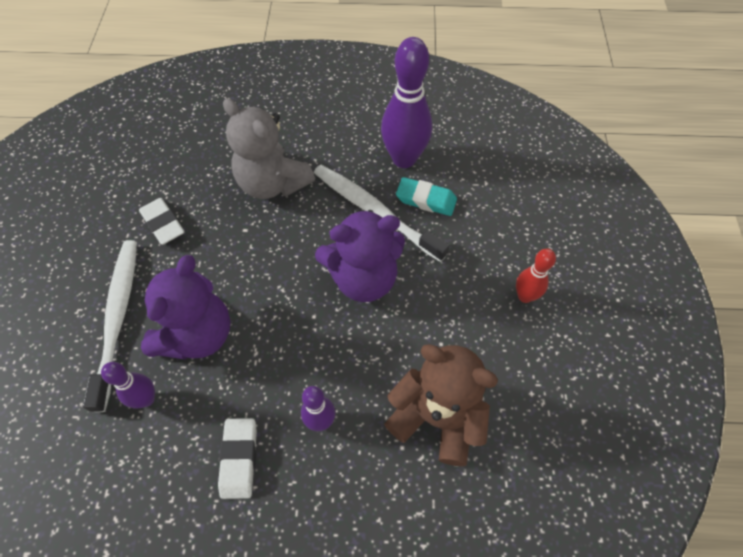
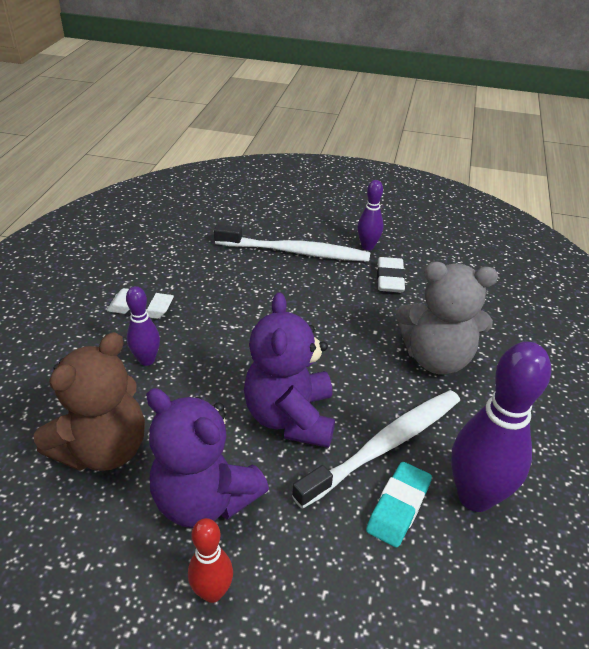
camera: 100 degrees right, 20 degrees down
(146, 399) = (216, 264): purple bowling pin -> purple bowling pin (367, 246)
(163, 224) = (390, 279): white eraser -> white eraser turned 60 degrees counterclockwise
(197, 334) = (264, 293): purple teddy bear -> purple teddy bear (205, 499)
(273, 183) = (436, 358): grey teddy bear -> grey teddy bear turned 135 degrees counterclockwise

